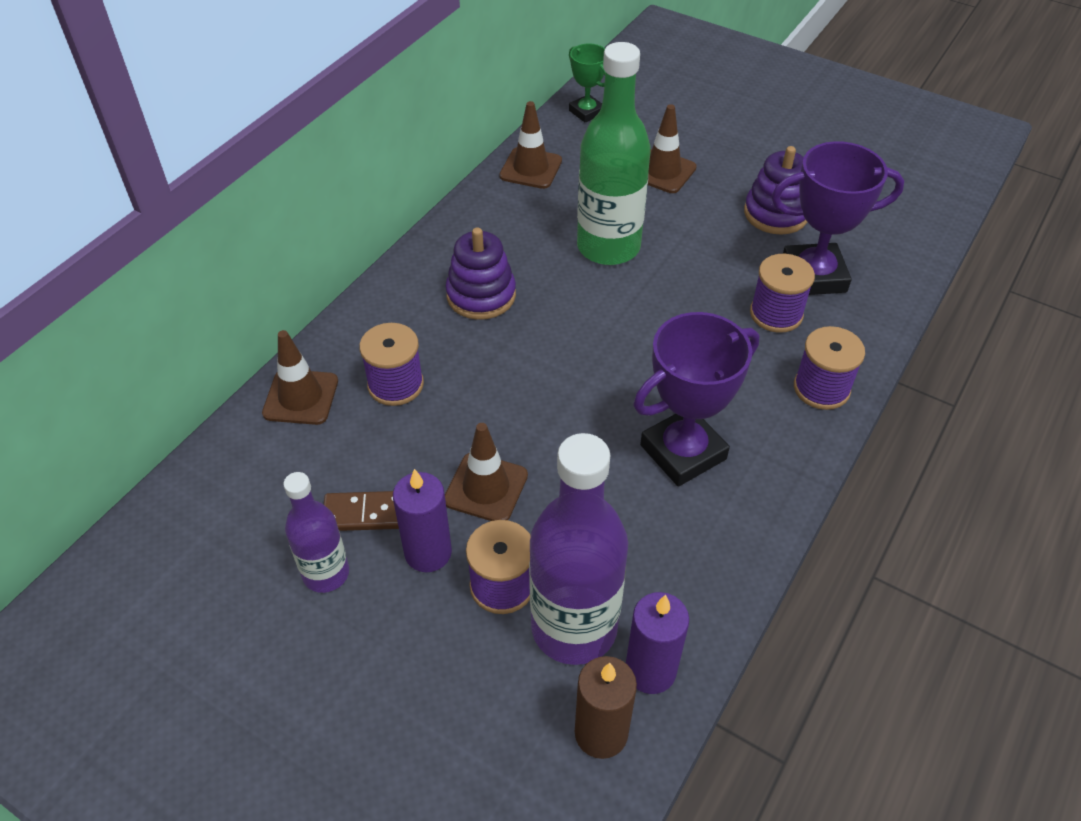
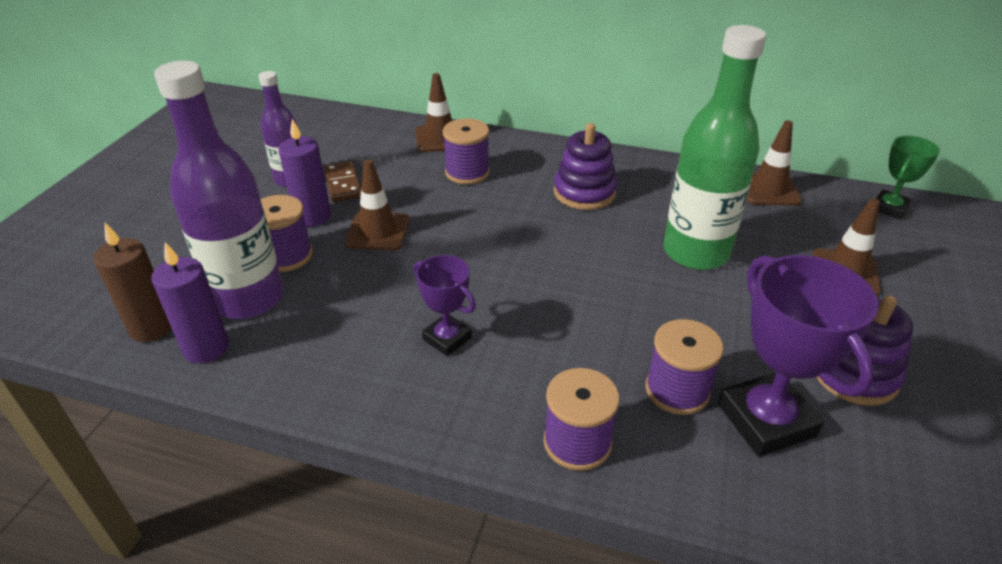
camera: 75 degrees right, 10 degrees down
(683, 452) = (447, 338): purple trophy -> purple trophy, size x0.57

